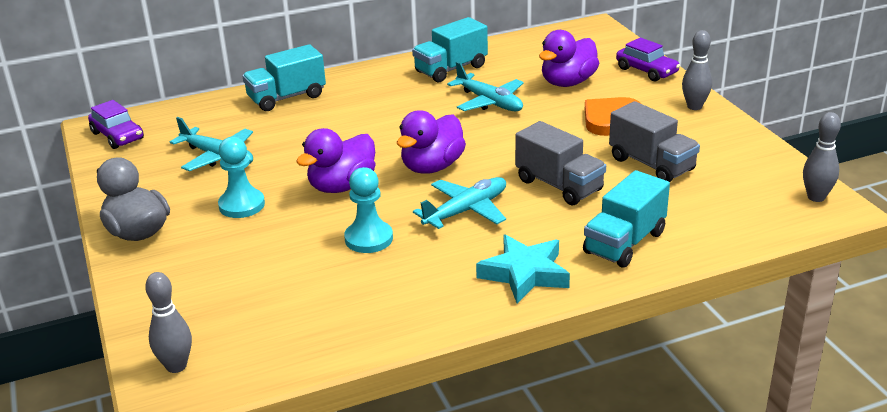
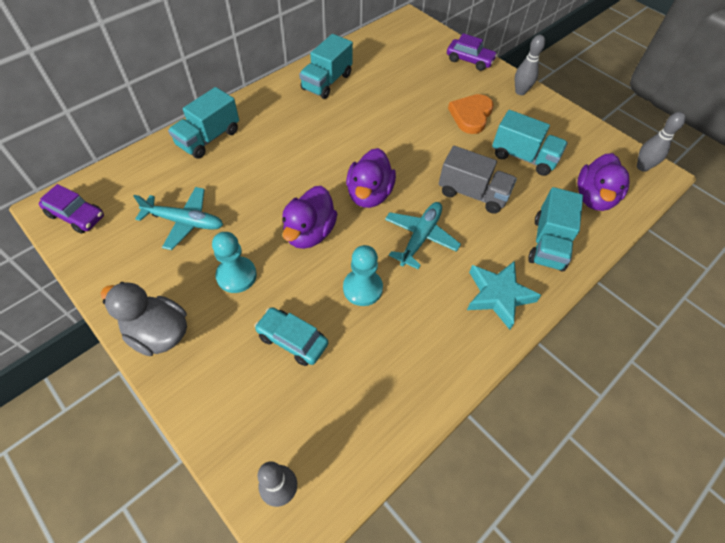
camera: 25 degrees left, 25 degrees up
(264, 263) = (292, 340): none -> turquoise car
(489, 102) = (375, 113): turquoise plane -> none
(568, 82) = (421, 82): purple duck -> purple duck (594, 198)
(651, 164) = (523, 157): grey truck -> turquoise truck

